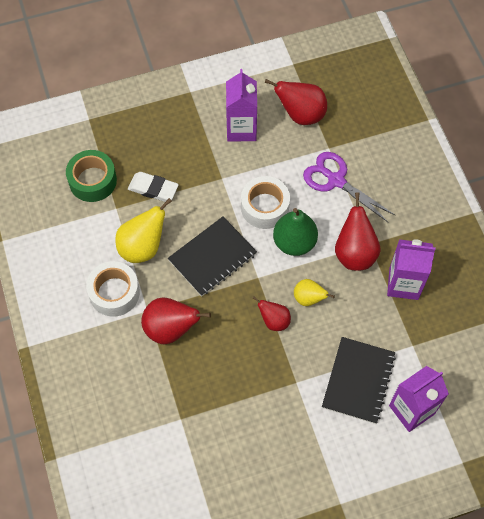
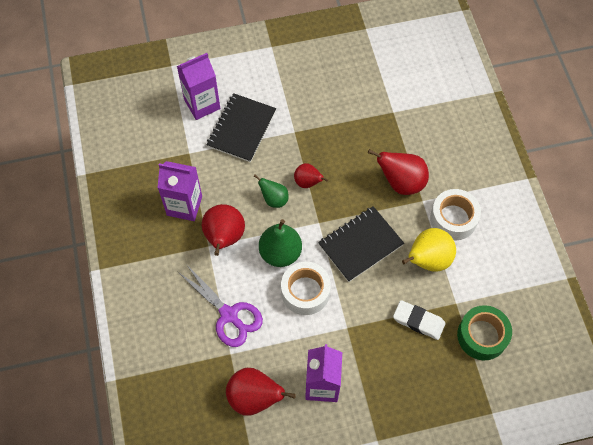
camera: 175 degrees left, 0 degrees up
(308, 298) = (274, 199): yellow pear -> green pear

